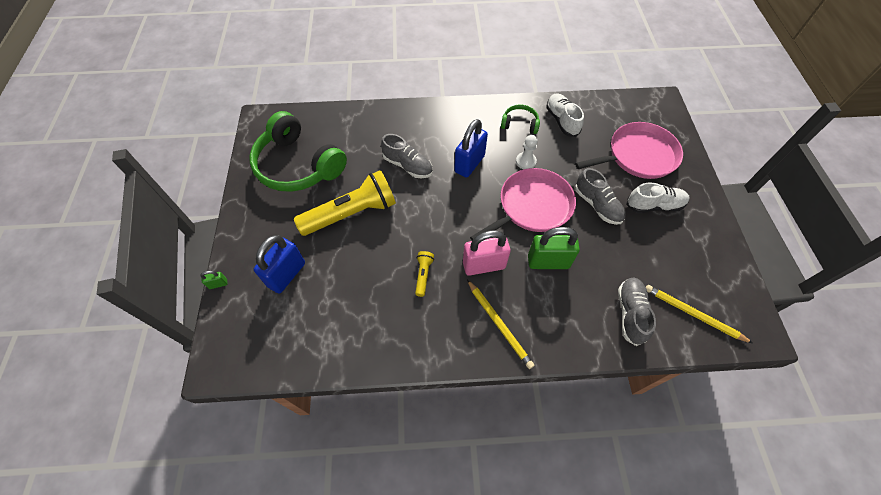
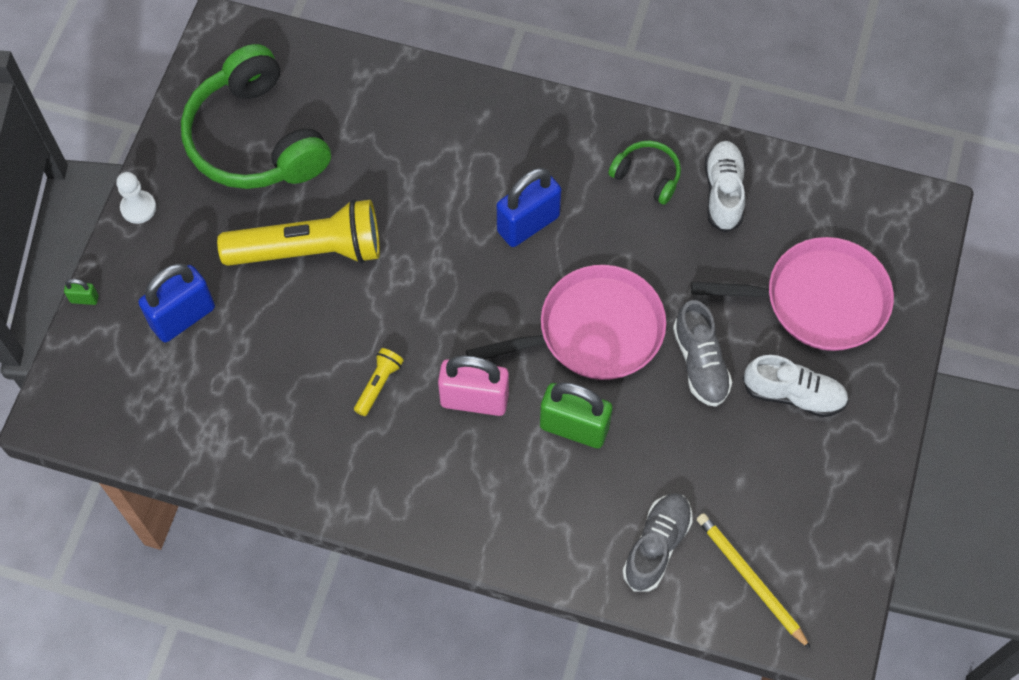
camera: 20 degrees right, 5 degrees up
(408, 166) = (427, 195): grey shoe -> none
(499, 324) = (456, 494): yellow pencil -> none
(525, 161) = (622, 249): white pawn -> white pawn (138, 208)

